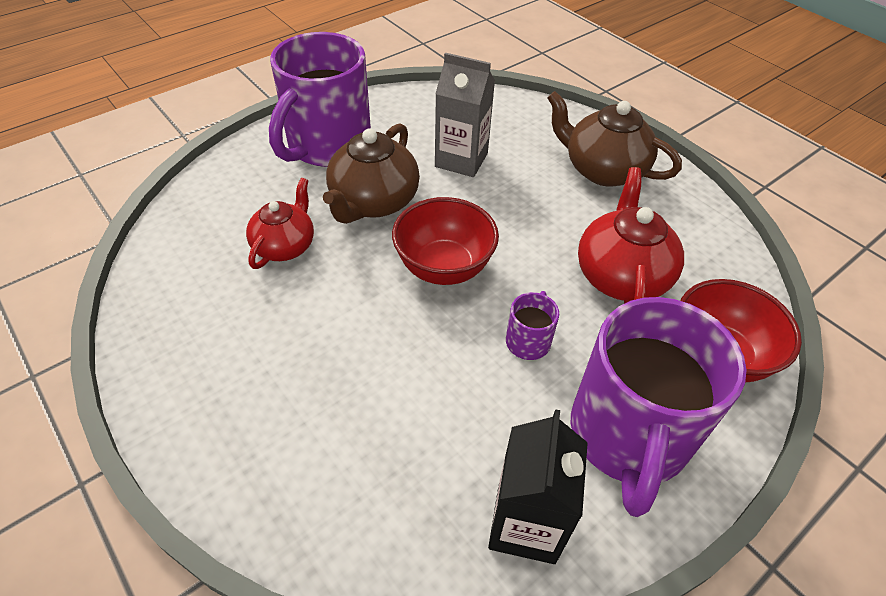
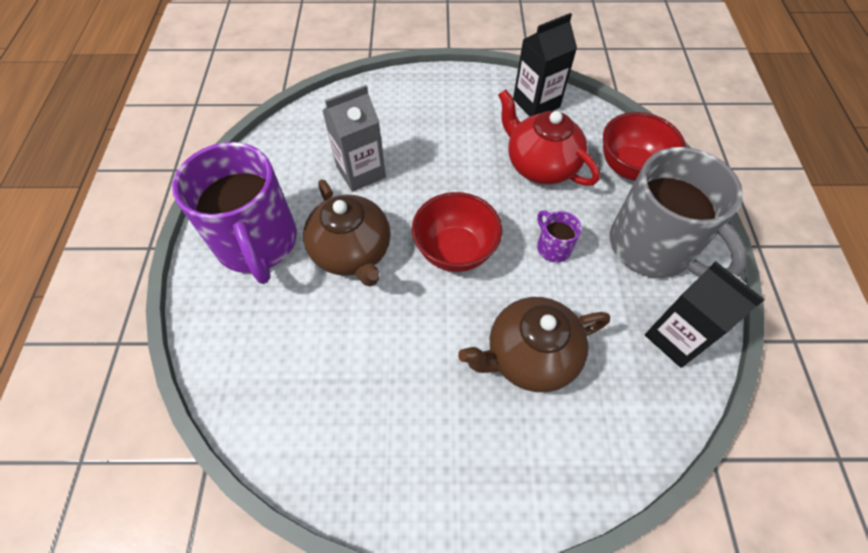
camera: 50 degrees left, 10 degrees up
(285, 246) = (345, 337): red teapot -> none
(602, 170) = (446, 107): brown teapot -> brown teapot (529, 356)
(628, 436) = (653, 248): purple mug -> grey mug
(697, 229) = (536, 103): none -> black carton

